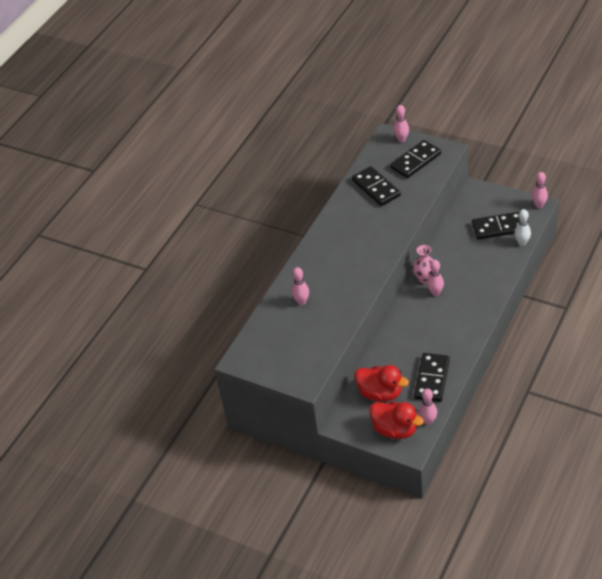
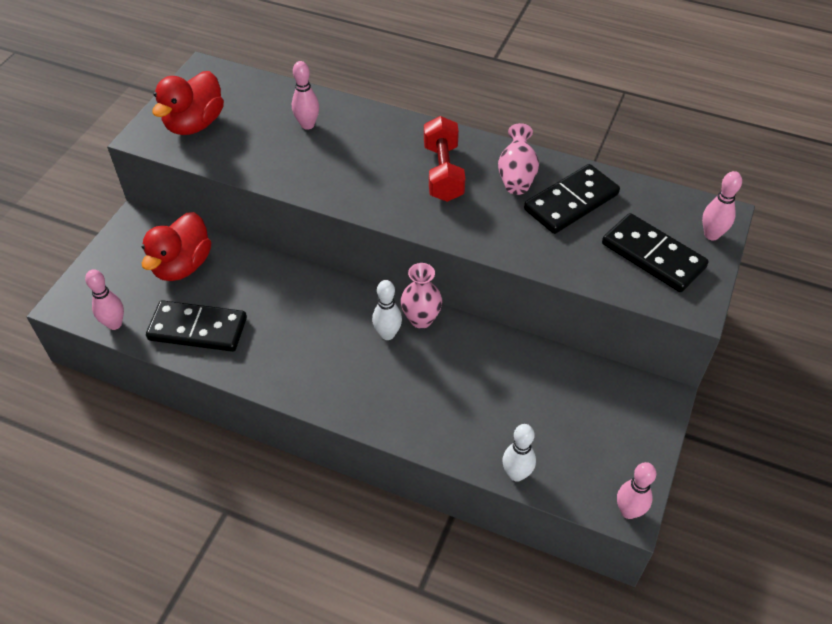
camera: 80 degrees right, 5 degrees up
(349, 239) = (443, 172): none -> red dumbbell
(354, 208) = (516, 176): none -> pink vase
(395, 429) = (109, 284): red duck -> red duck (195, 124)
(435, 293) = (387, 334): pink bowling pin -> white bowling pin
(498, 227) = (556, 435): black domino -> none

